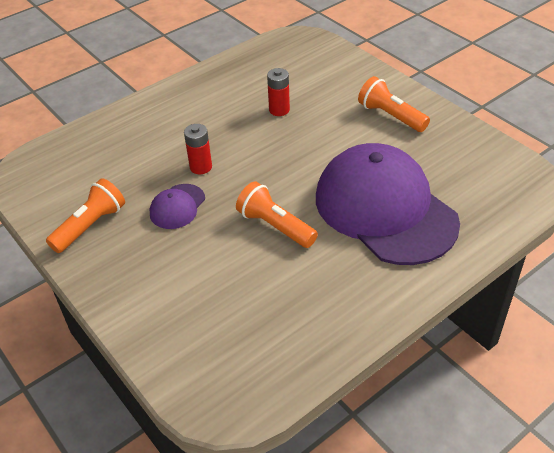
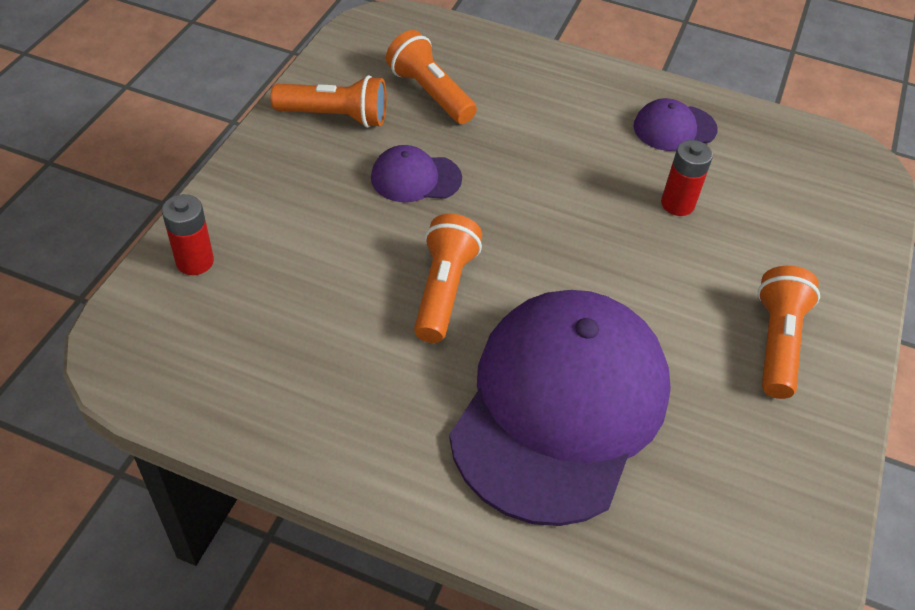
camera: 55 degrees right, 5 degrees up
(109, 173) = (430, 93): none -> orange flashlight
(201, 167) = (501, 170): red battery -> red battery (195, 261)
(224, 87) = (674, 128): none -> purple cap

